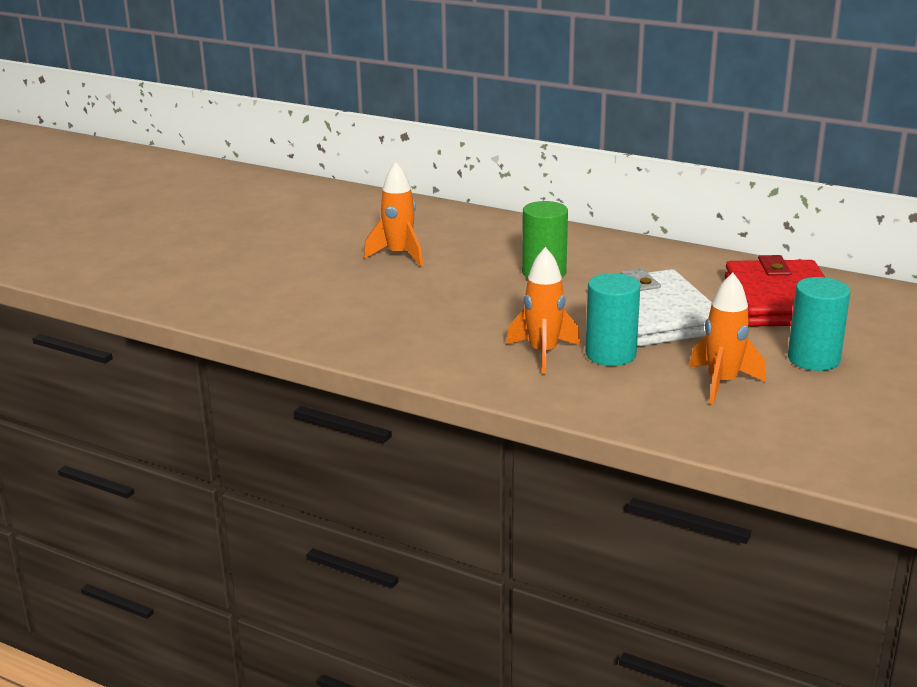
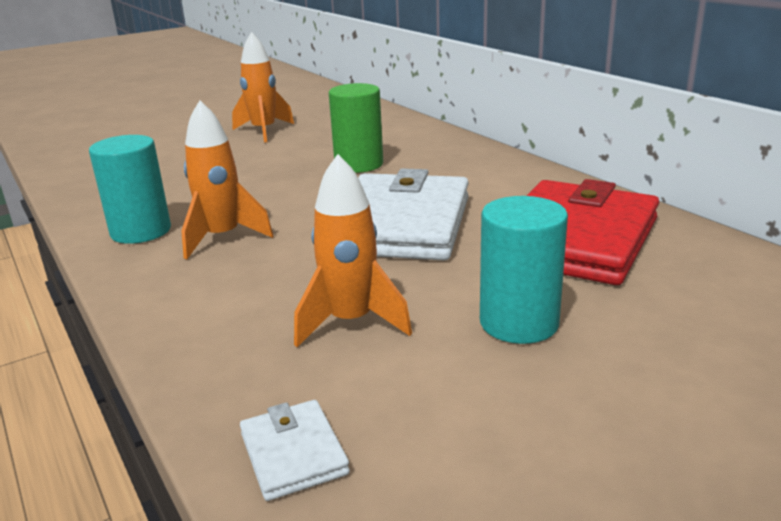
camera: 30 degrees right, 0 degrees up
(610, 354) = (285, 255): turquoise cylinder -> turquoise cylinder (141, 231)
(792, 449) = (293, 453): none -> white wallet

